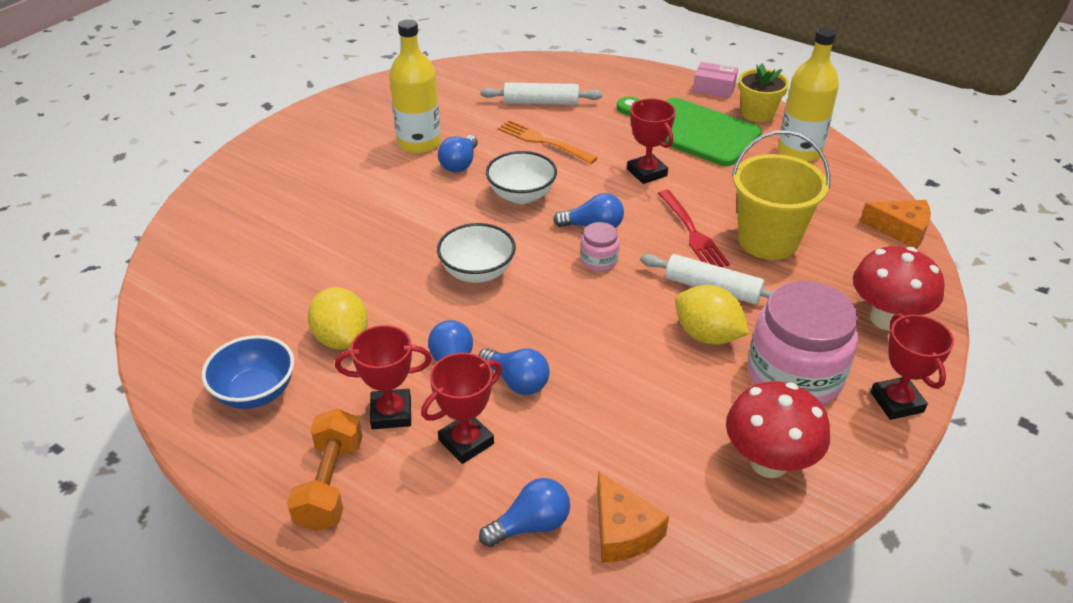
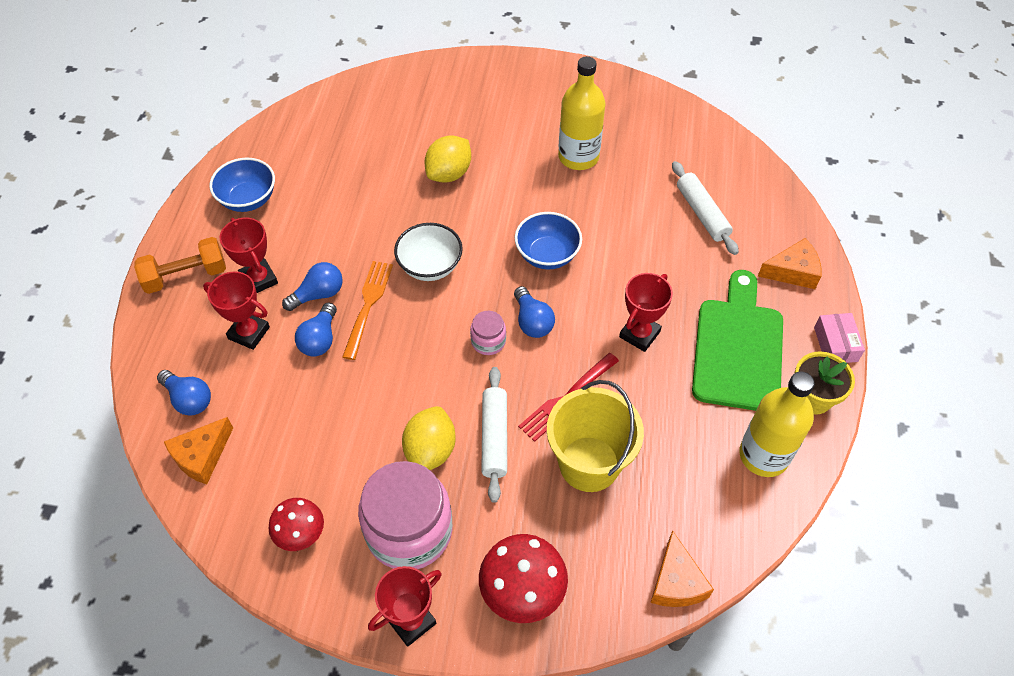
camera: 65 degrees right, 15 degrees up
(342, 338) = (318, 219): yellow lemon -> yellow lemon (449, 173)
(460, 164) = (566, 196): blue light bulb -> none
(521, 195) = (547, 255): white bowl -> blue bowl
(544, 141) = (638, 240): orange fork -> orange fork (368, 306)
(633, 83) = (793, 271): none -> orange cheese
(768, 463) = (301, 535): red mushroom -> red mushroom, size x0.65

